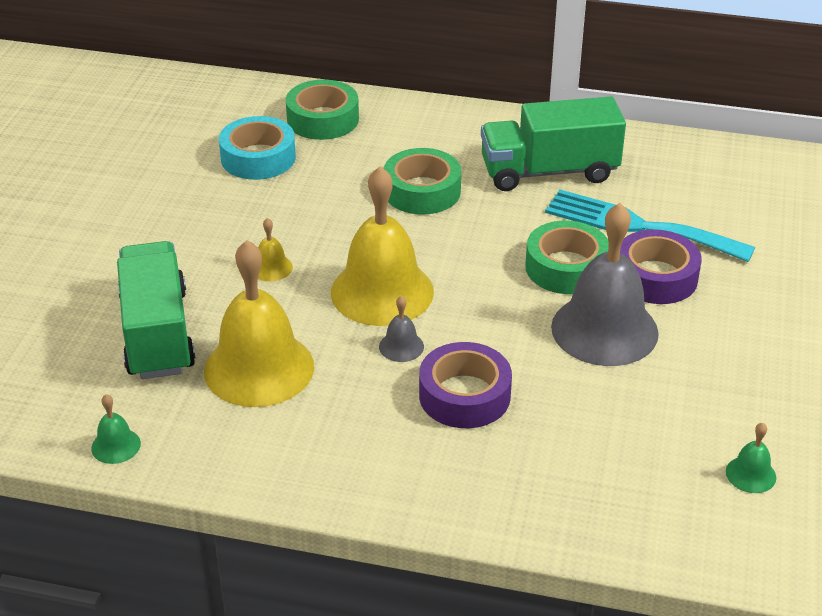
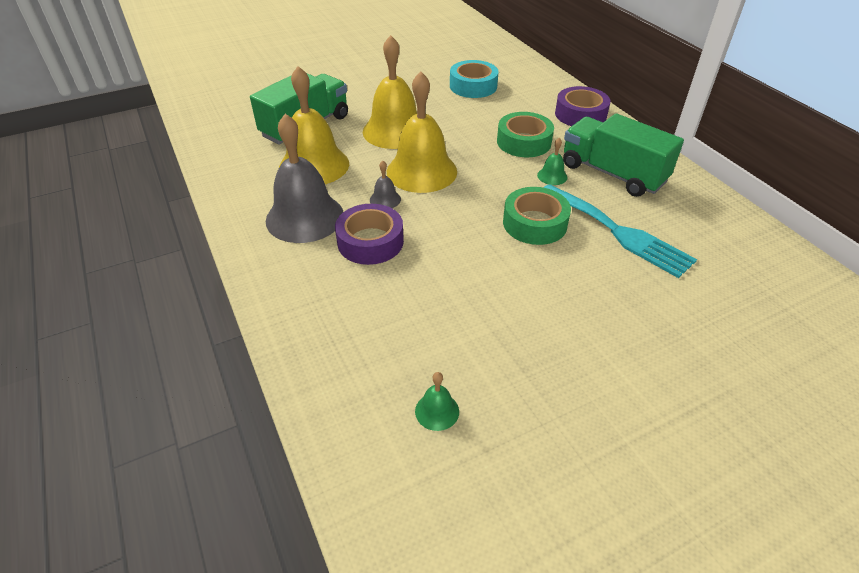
camera: 50 degrees right, 5 degrees up
(116, 445) = (215, 155): green bell -> green bell (552, 176)
(271, 268) = (395, 131): yellow bell -> yellow bell, size x2.39
(322, 119) = (532, 86): green tape -> none
(604, 329) = (498, 267): grey bell -> grey bell (305, 217)
(638, 226) = (618, 232): turquoise fork -> turquoise fork turned 150 degrees clockwise
(655, 277) = (580, 264): purple tape -> purple tape (580, 114)

